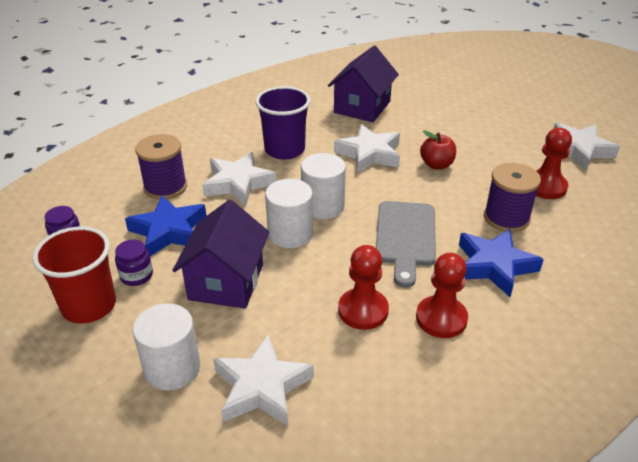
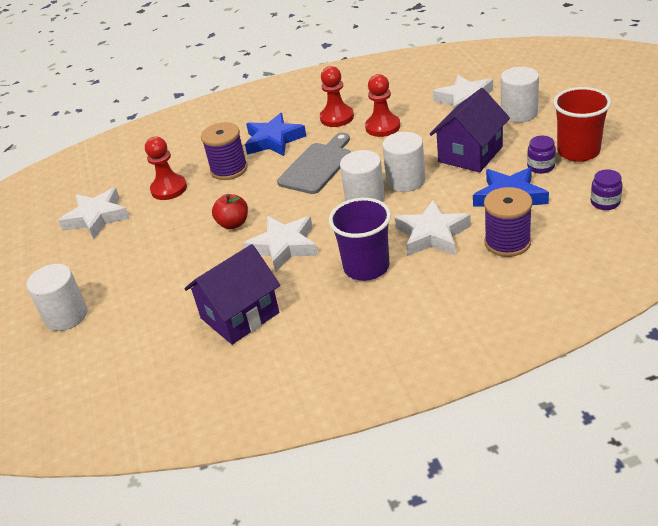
camera: 150 degrees left, 0 degrees up
(493, 88) = (66, 316): none -> white cylinder

